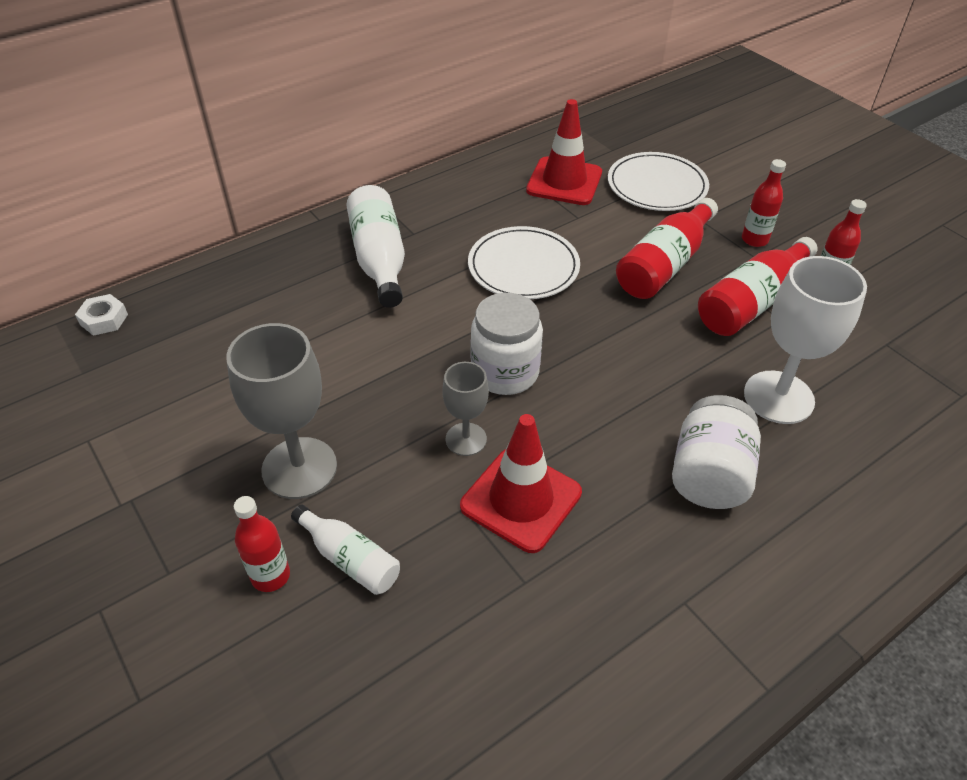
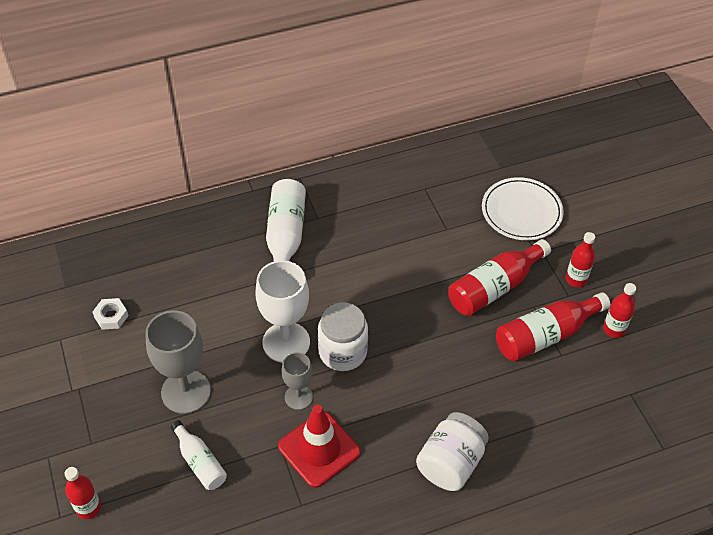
camera: 15 degrees right, 5 degrees up
(104, 319) = (86, 247): white nut -> white nut (111, 316)
(270, 576) = (150, 461): red bottle -> red bottle (88, 508)
(523, 267) = (388, 266): white plate -> none
(564, 181) = (449, 192): red traffic cone -> none
(778, 397) = (527, 417): white goblet -> white goblet (286, 342)

